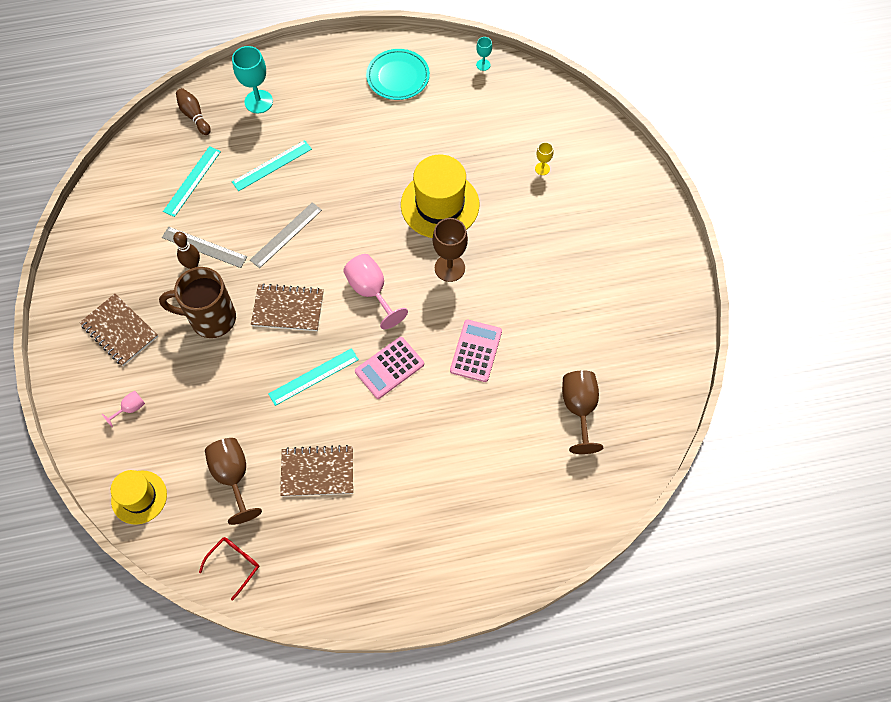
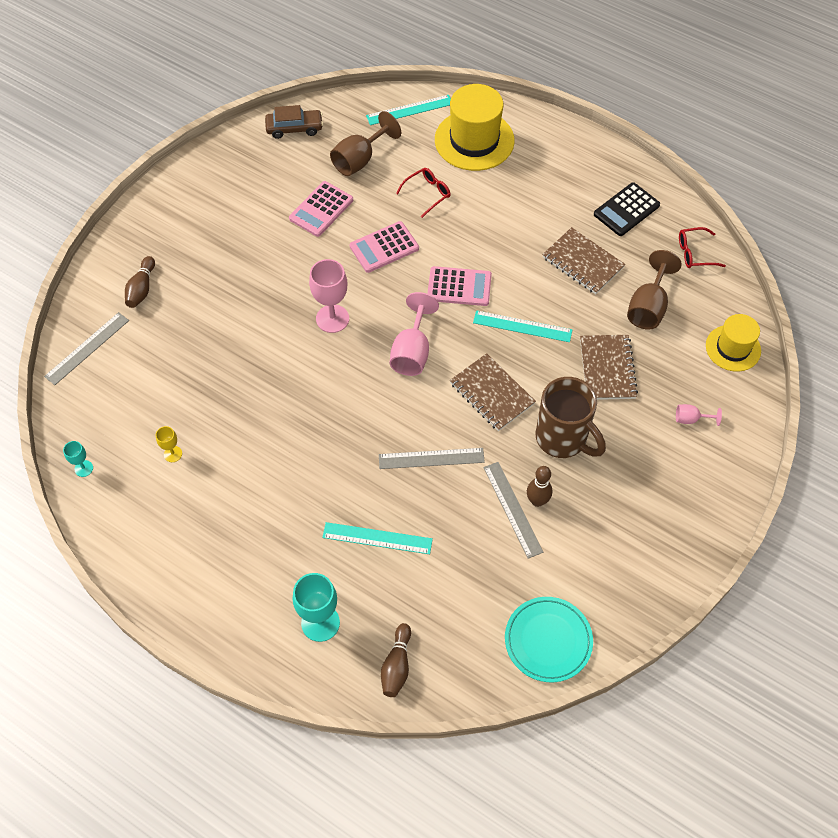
camera: 135 degrees left, 5 degrees down
(119, 331) = (651, 493): brown notebook -> brown notebook (607, 368)
(192, 181) = (465, 588): turquoise ruler -> turquoise ruler (409, 110)
(326, 558) = (626, 210): none -> black calculator
(398, 77) = (168, 527): turquoise plate -> turquoise plate (548, 640)
(440, 205) = (279, 374): yellow hat -> yellow hat (474, 140)
(449, 268) = (332, 318): brown goblet -> pink goblet
(495, 425) = (427, 194): none -> red glasses
(542, 169) = (165, 332): yellow goblet -> yellow goblet (173, 454)
(555, 340) = (321, 209): none -> pink calculator
(574, 121) = (87, 348): none -> grey ruler
(594, 181) = (141, 289): none -> brown bowling pin
(660, 391) = (294, 128): none -> brown car

